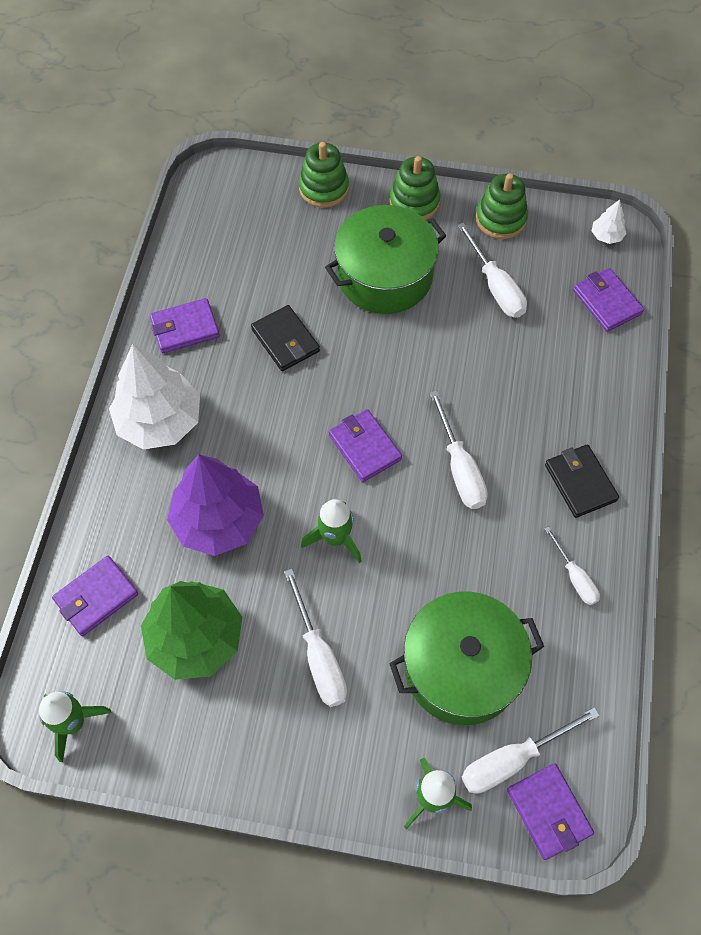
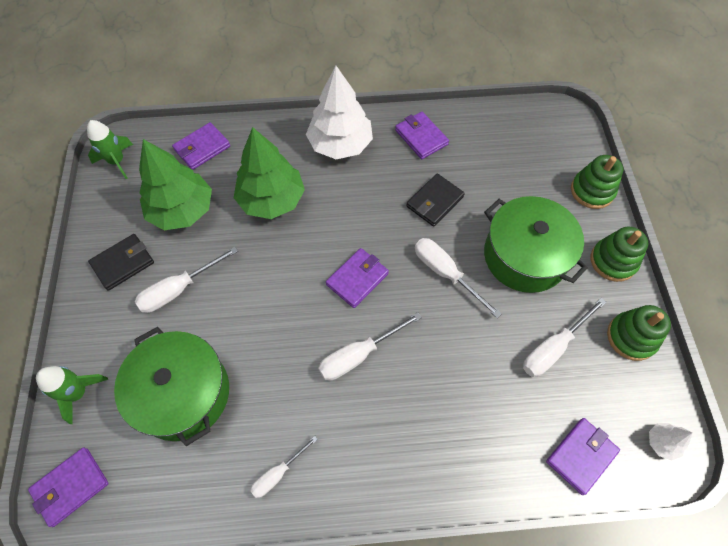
camera: 75 degrees right, 0 degrees up
(96, 597) = (202, 148): purple wallet -> purple wallet turned 75 degrees counterclockwise
(218, 520) = (272, 200): purple tree -> green tree
(335, 538) = (274, 277): green rocket -> none
(512, 759) = (111, 449): white screwdriver -> white screwdriver (445, 273)
(580, 483) = (372, 462): black wallet -> black wallet (123, 263)

